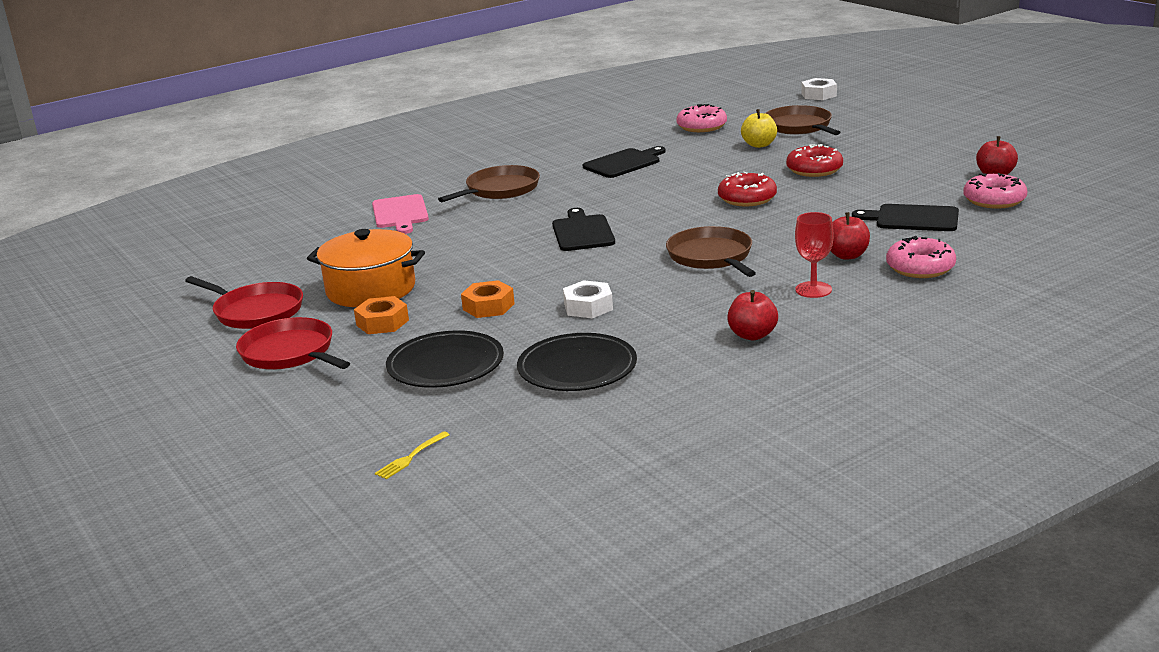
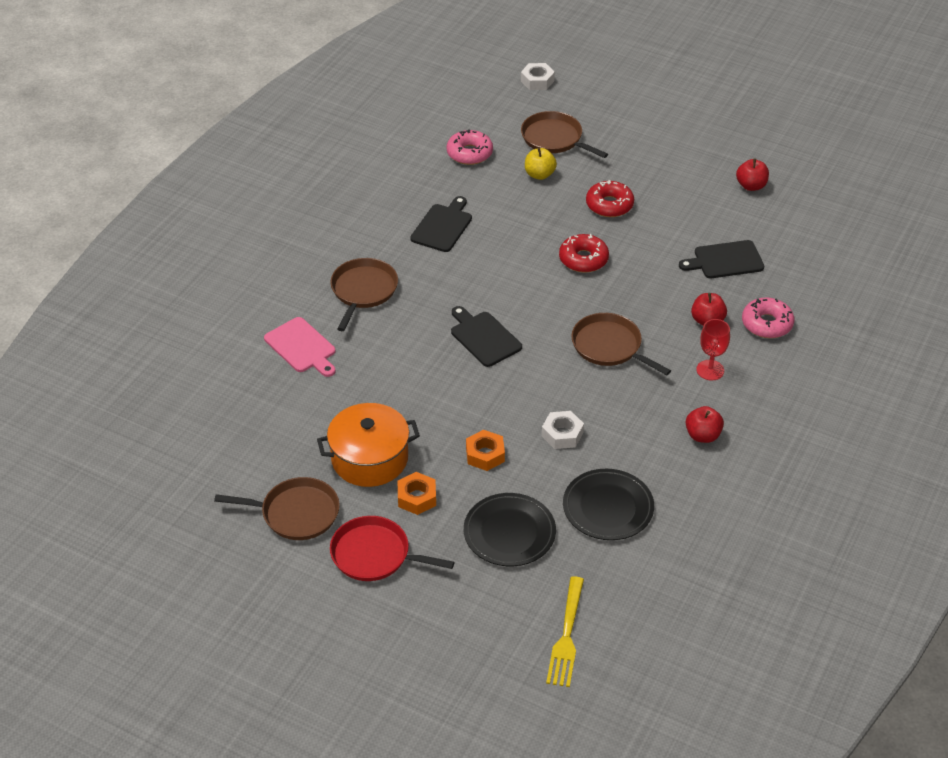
camera: 30 degrees left, 20 degrees up
(255, 311) = (296, 513): red pan -> brown pan
(411, 457) = (566, 636): yellow fork -> yellow fork, size x1.91
(994, 200) = (769, 222): pink donut -> none

